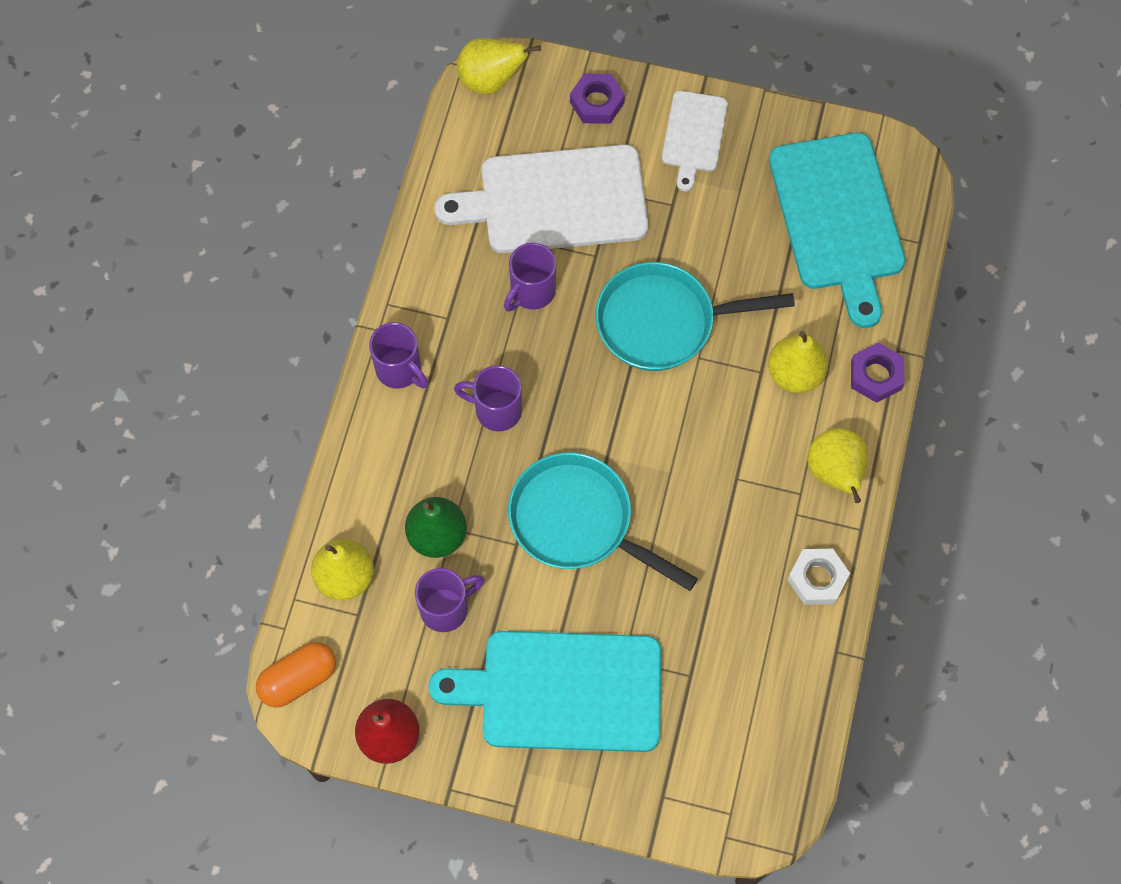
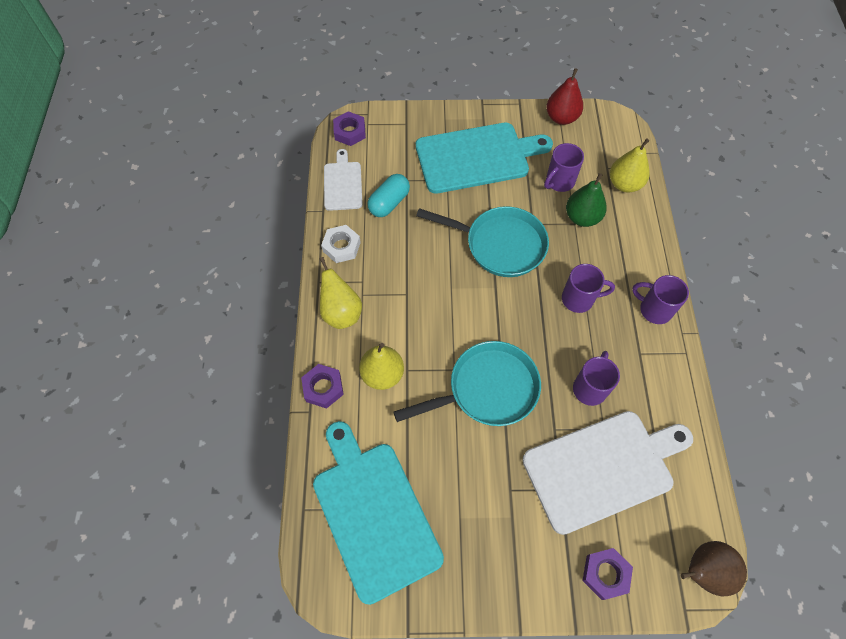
camera: 165 degrees right, 5 degrees down
(298, 679) = (623, 132): orange capsule -> none
(491, 81) = (703, 571): yellow pear -> brown pear
(694, 135) = (512, 563): white cutting board -> white cutting board (342, 184)
(728, 639) = (389, 203): none -> turquoise capsule
(765, 802) = (350, 132): none -> purple nut

